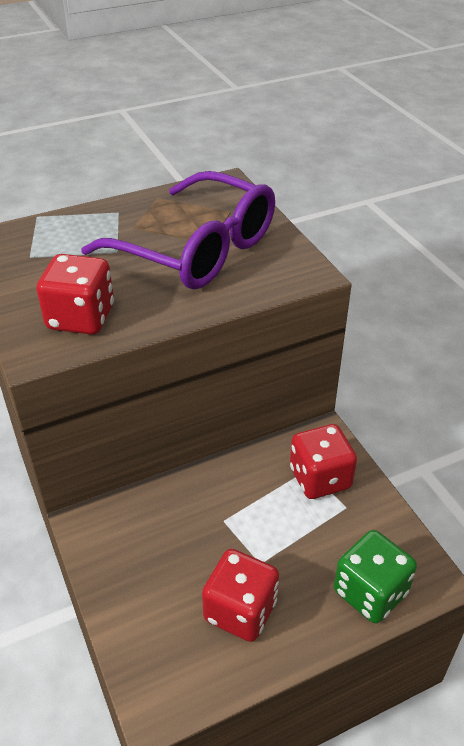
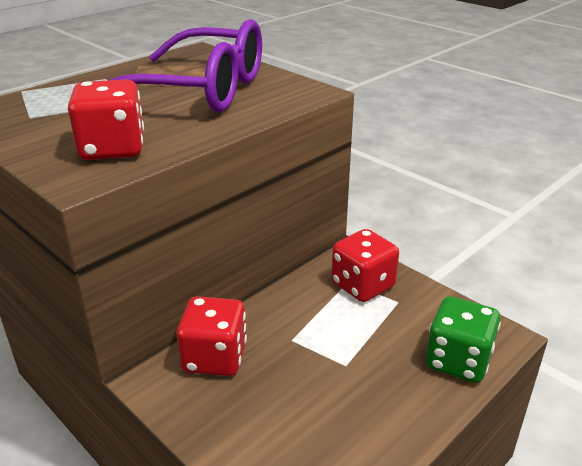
camera: 20 degrees left, 10 degrees down
(240, 610) = (348, 409): red dice -> red dice (215, 357)

